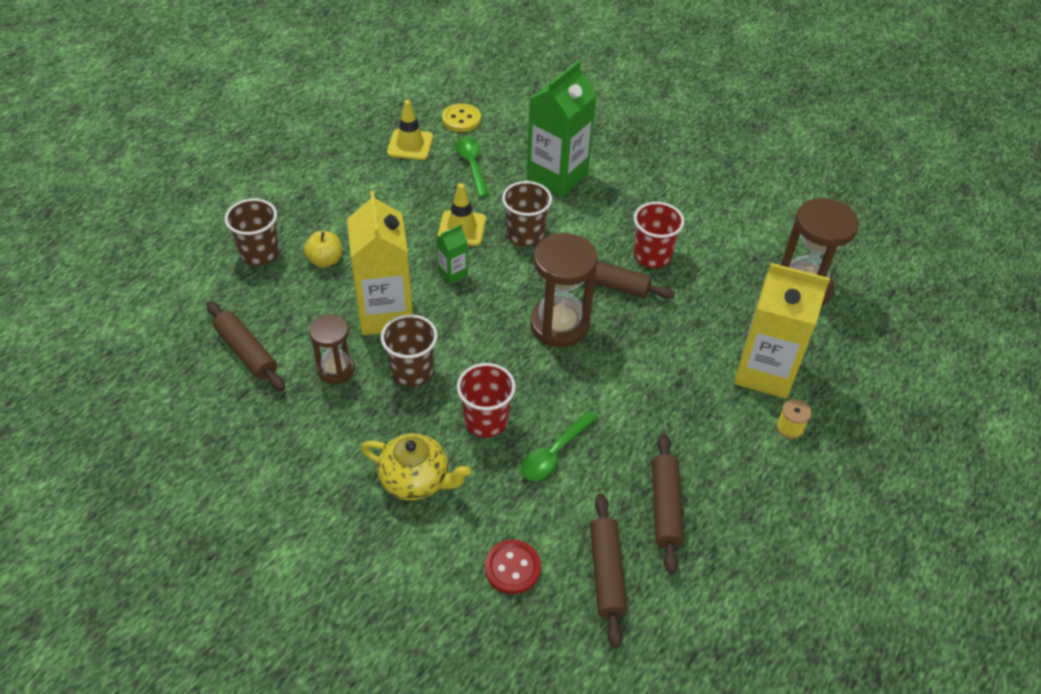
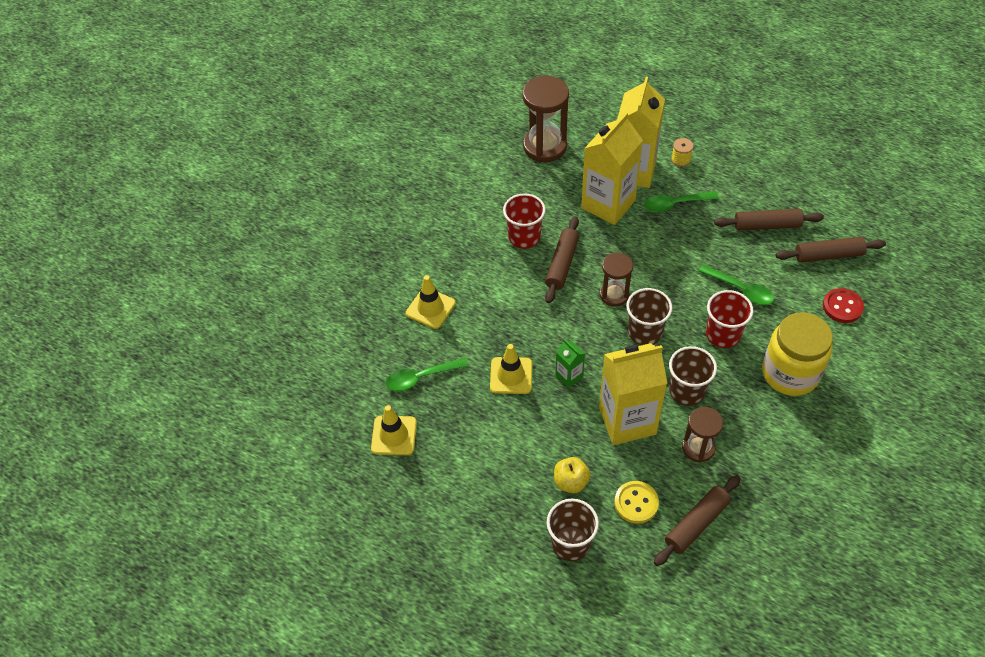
camera: 90 degrees left, 5 degrees up
(416, 480) = (790, 373): yellow teapot -> yellow jar
(461, 119) = (349, 395): yellow button -> yellow button (636, 503)
(525, 235) = (512, 326): brown cup -> brown cup (645, 332)
(557, 176) = (430, 308): green carton -> yellow traffic cone
(559, 325) = (614, 295): brown hourglass -> brown hourglass, size x0.61
(704, 338) = (608, 204): none -> yellow carton
(705, 407) = (675, 204): none -> green spoon

